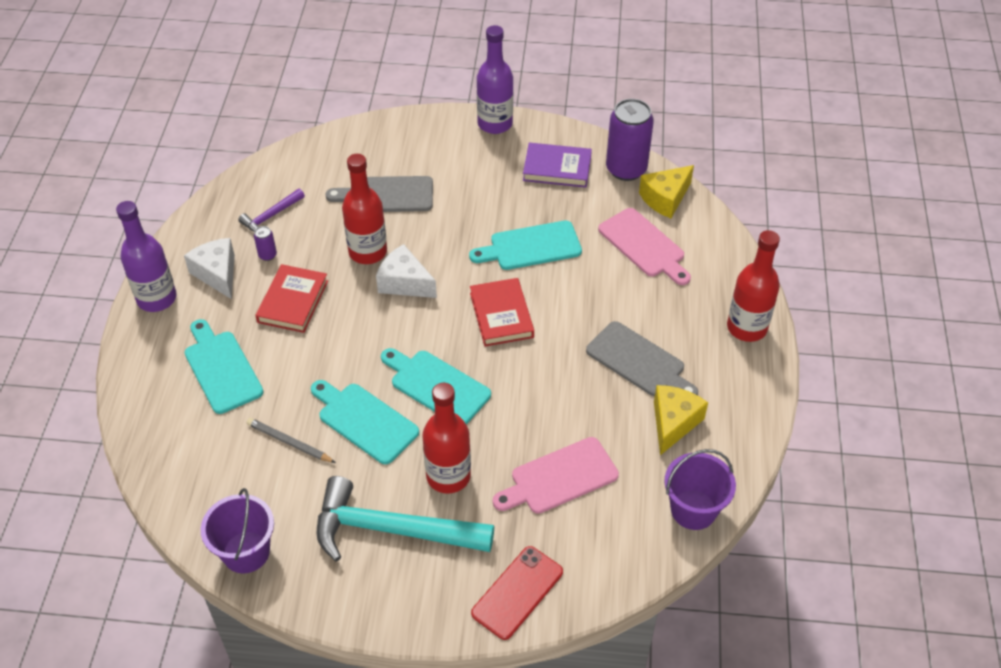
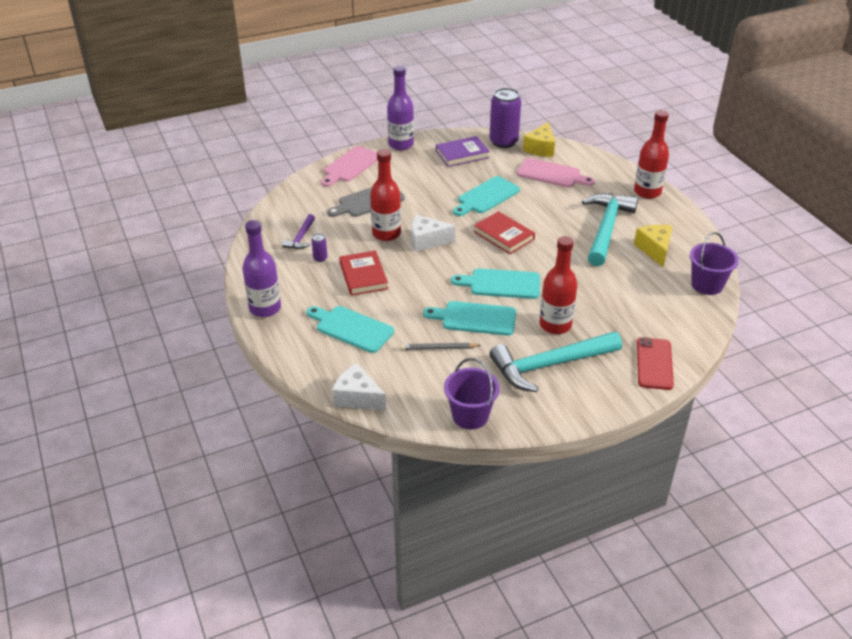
camera: 30 degrees left, 10 degrees down
(217, 274) = (295, 280): white cheese -> white cheese (357, 397)
(559, 478) = (620, 300): pink cutting board -> pink cutting board (350, 166)
(639, 362) = (606, 229): grey cutting board -> turquoise hammer

